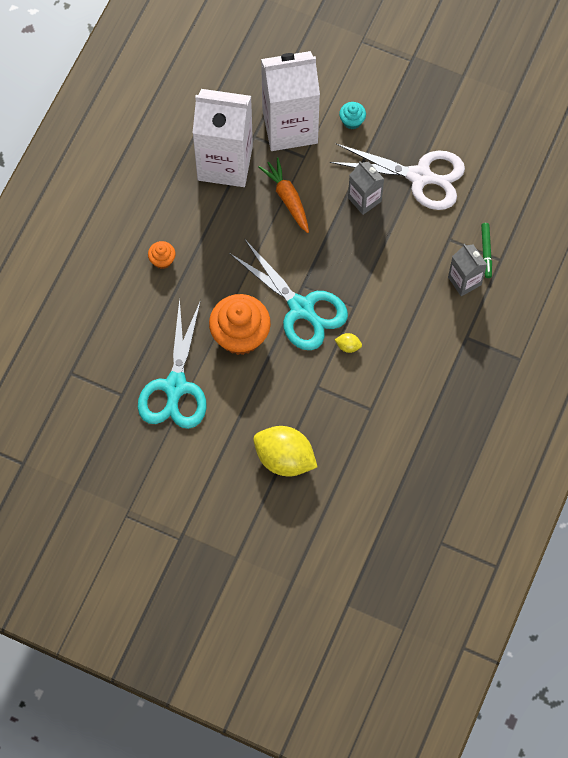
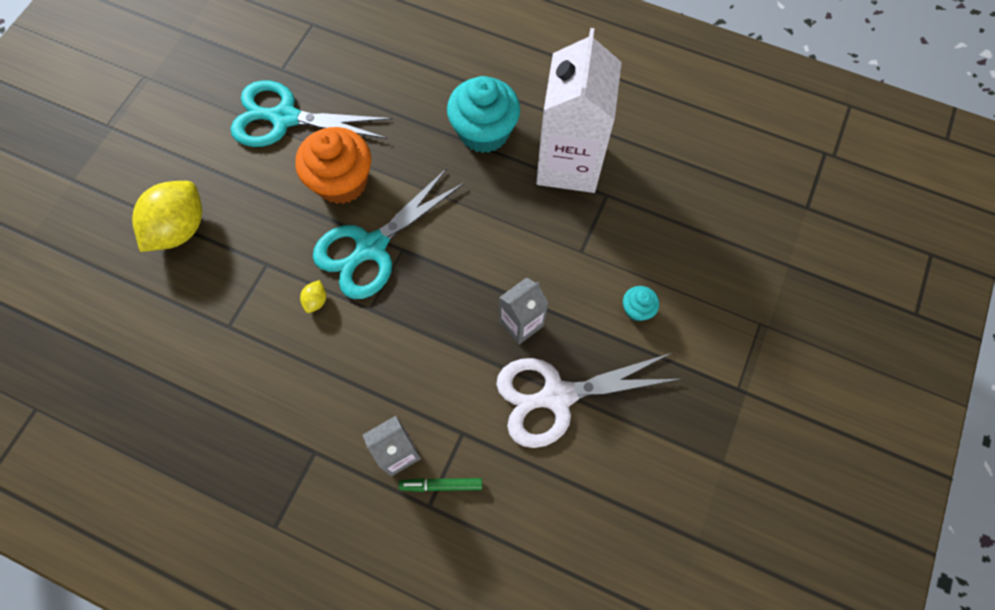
camera: 90 degrees right, 0 degrees up
(162, 260) = (441, 103): orange cupcake -> none
(193, 226) = (484, 132): none -> turquoise cupcake
(287, 198) = (522, 232): orange carrot -> none
(290, 126) = (623, 235): white carton -> none
(420, 176) = (557, 396): white scissors -> white scissors turned 60 degrees clockwise

